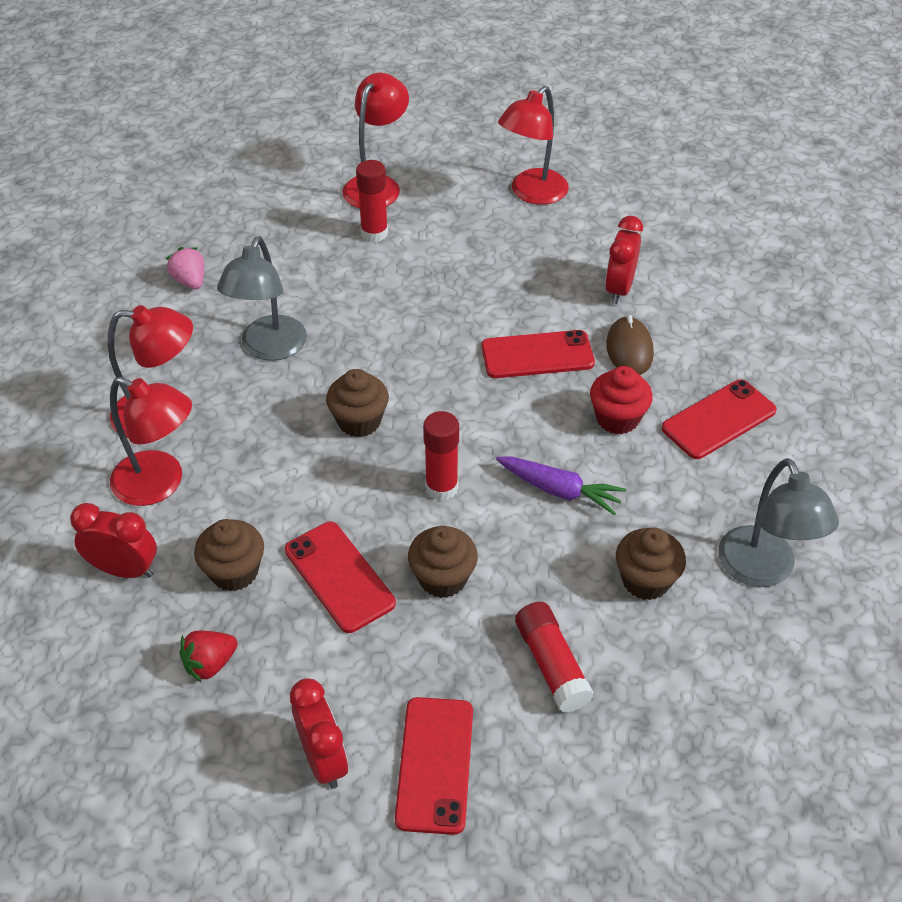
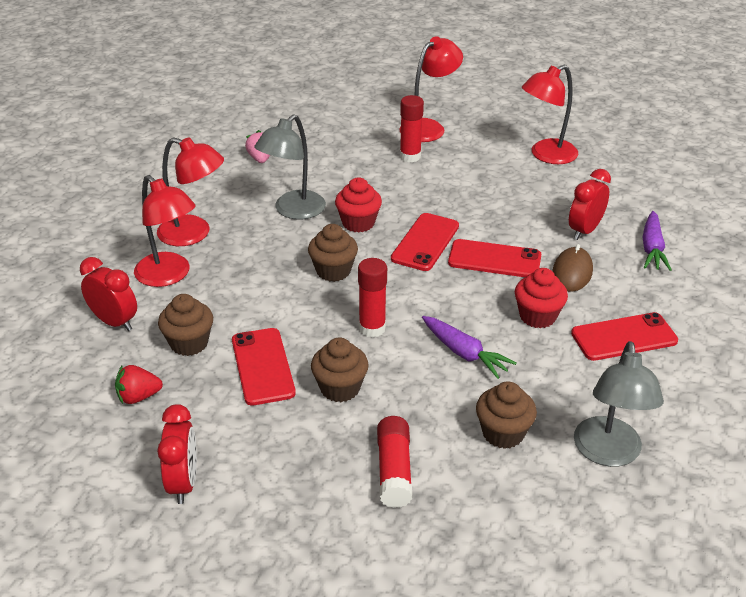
camera: 20 degrees right, 10 degrees down
(357, 345) = (358, 223): none -> red cupcake
(435, 764) = (264, 512): red phone -> red phone (425, 242)
(700, 294) = (652, 248): none -> purple carrot

